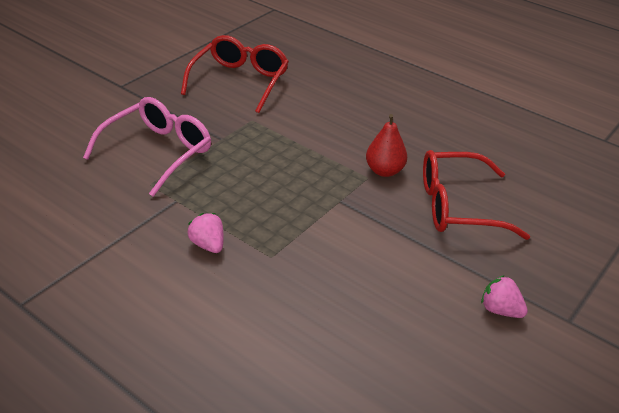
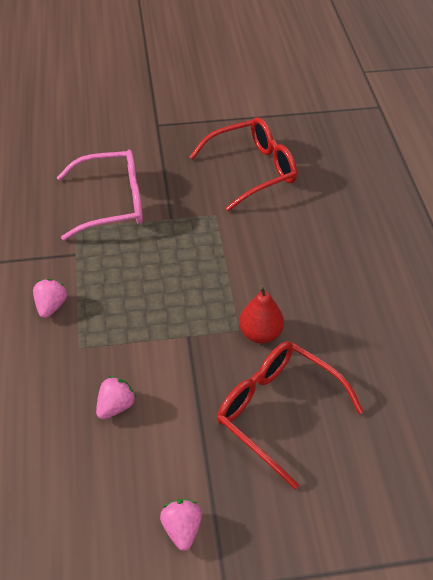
camera: 45 degrees right, 10 degrees up
(353, 273) = (116, 406): none -> pink strawberry

